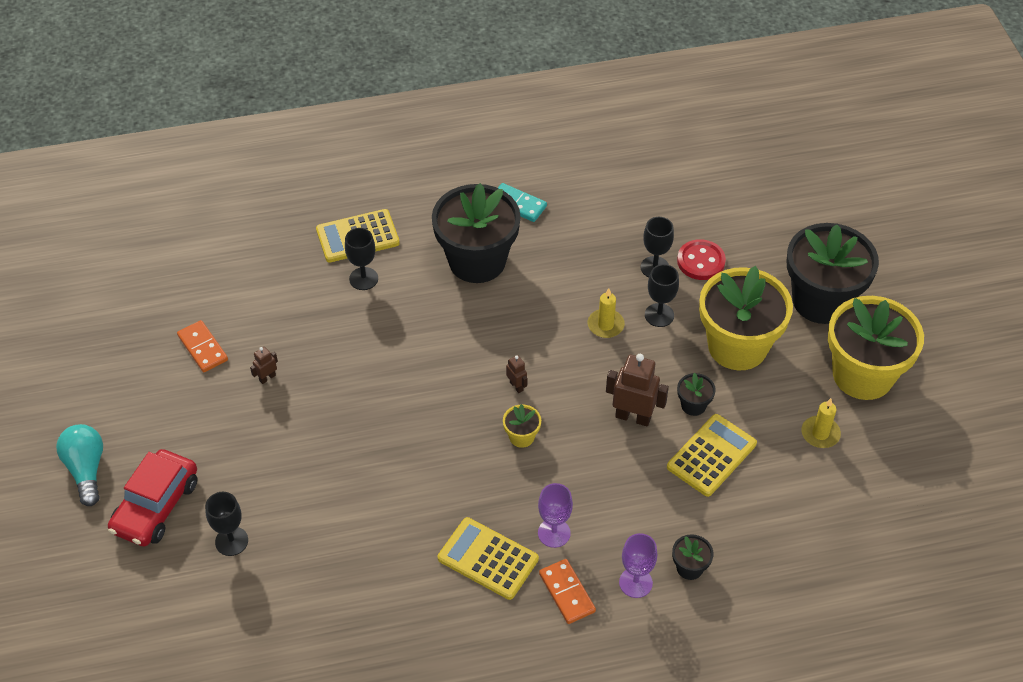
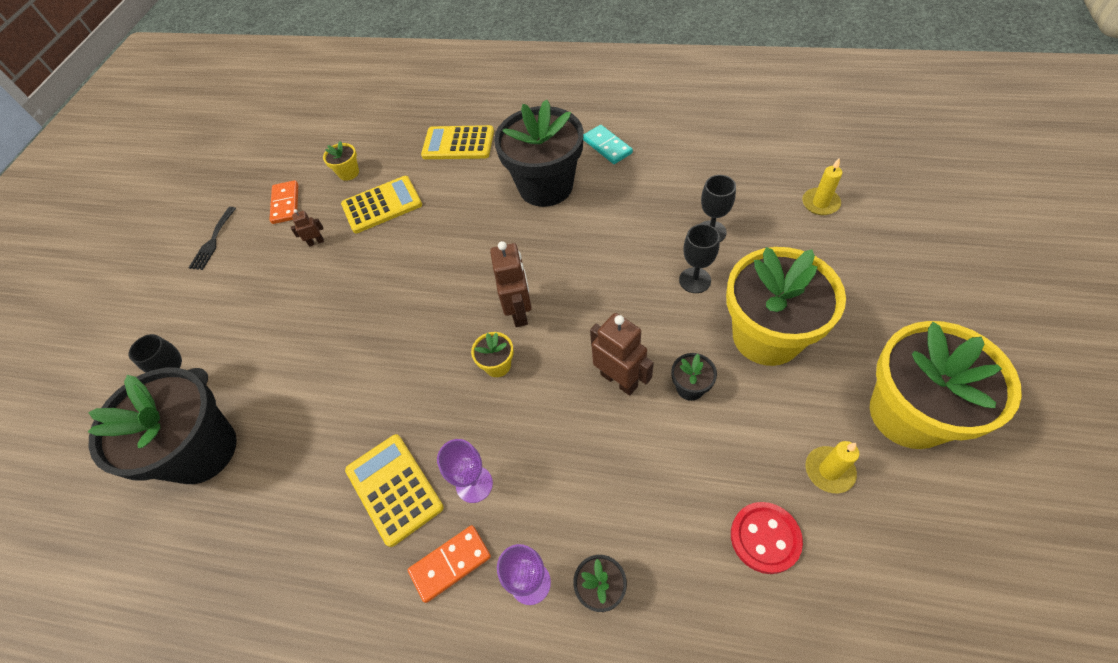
camera: 30 degrees right, 5 degrees up
(86, 469) = (136, 279): turquoise light bulb -> none
(146, 408) = (213, 241): none -> black fork
(156, 506) = (160, 328): red car -> none
(253, 297) = (348, 173): none -> yellow flower pot
(363, 278) = (442, 179): black goblet -> none
(516, 386) = (519, 312): brown robot -> brown robot, size x2.02
(566, 593) = (450, 563): orange domino -> orange domino turned 60 degrees clockwise
(605, 325) = (635, 276): yellow candle -> yellow candle (820, 203)
(701, 261) = (761, 238): red button -> red button (765, 538)
(711, 455) = (686, 453): yellow calculator -> yellow calculator (382, 205)
(821, 301) = (884, 312): black flower pot -> black flower pot (202, 450)

